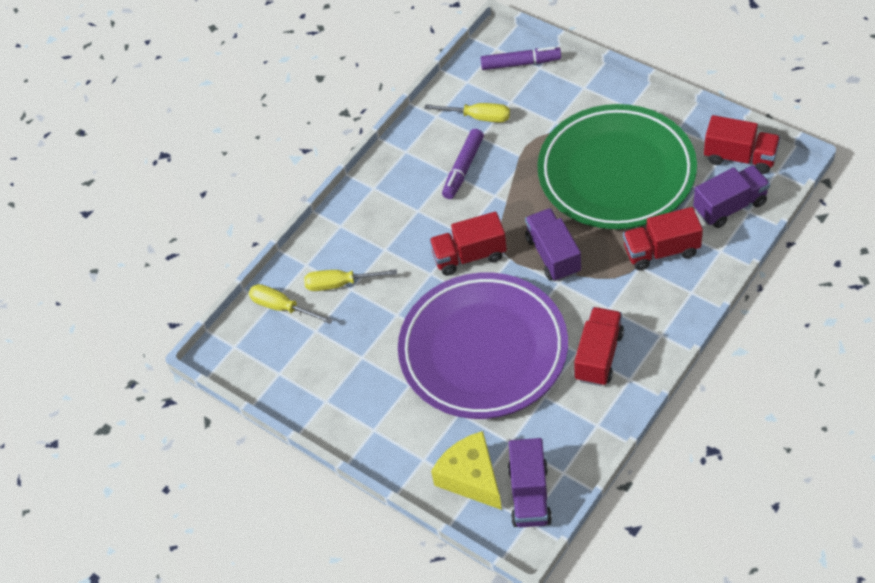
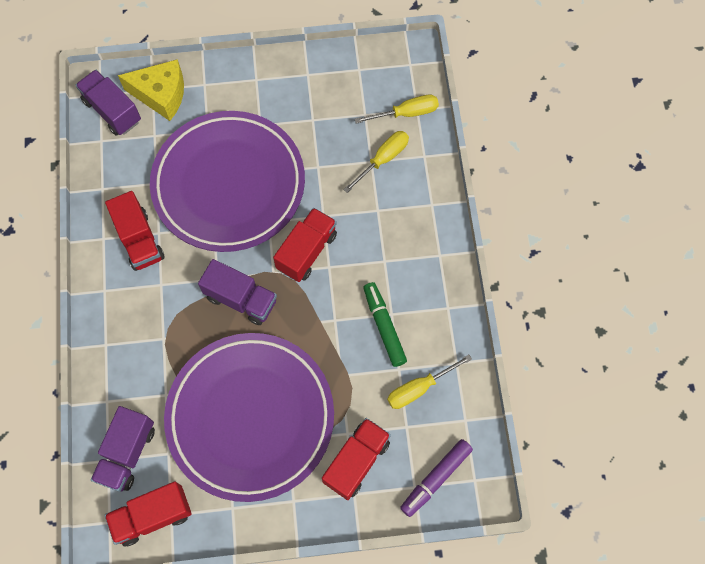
camera: 130 degrees right, 15 degrees up
(463, 168) = (384, 326): purple marker -> green marker
(616, 173) = (250, 417): green plate -> purple plate
(661, 251) = (156, 366): red truck -> red truck (356, 461)

